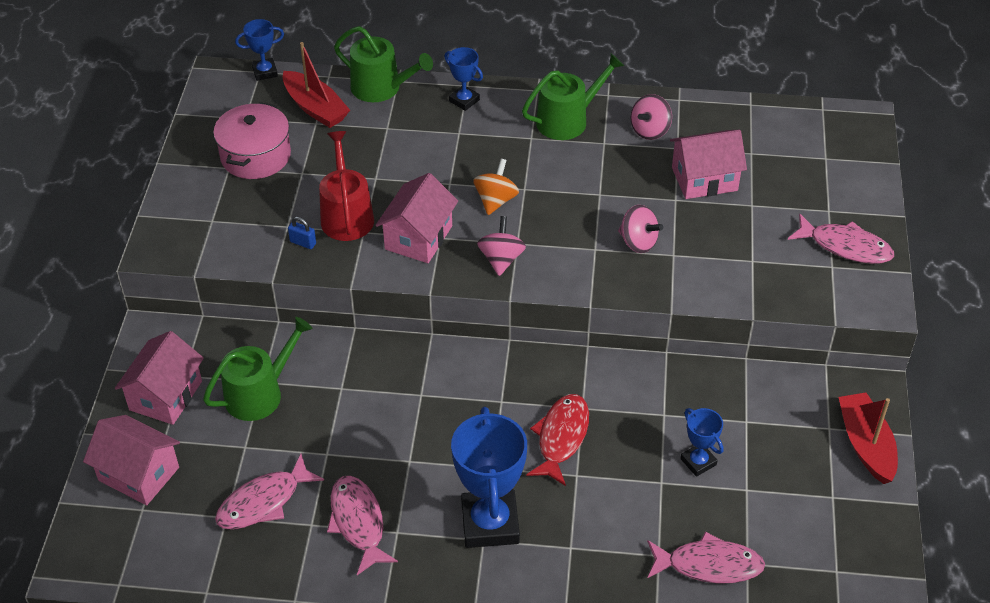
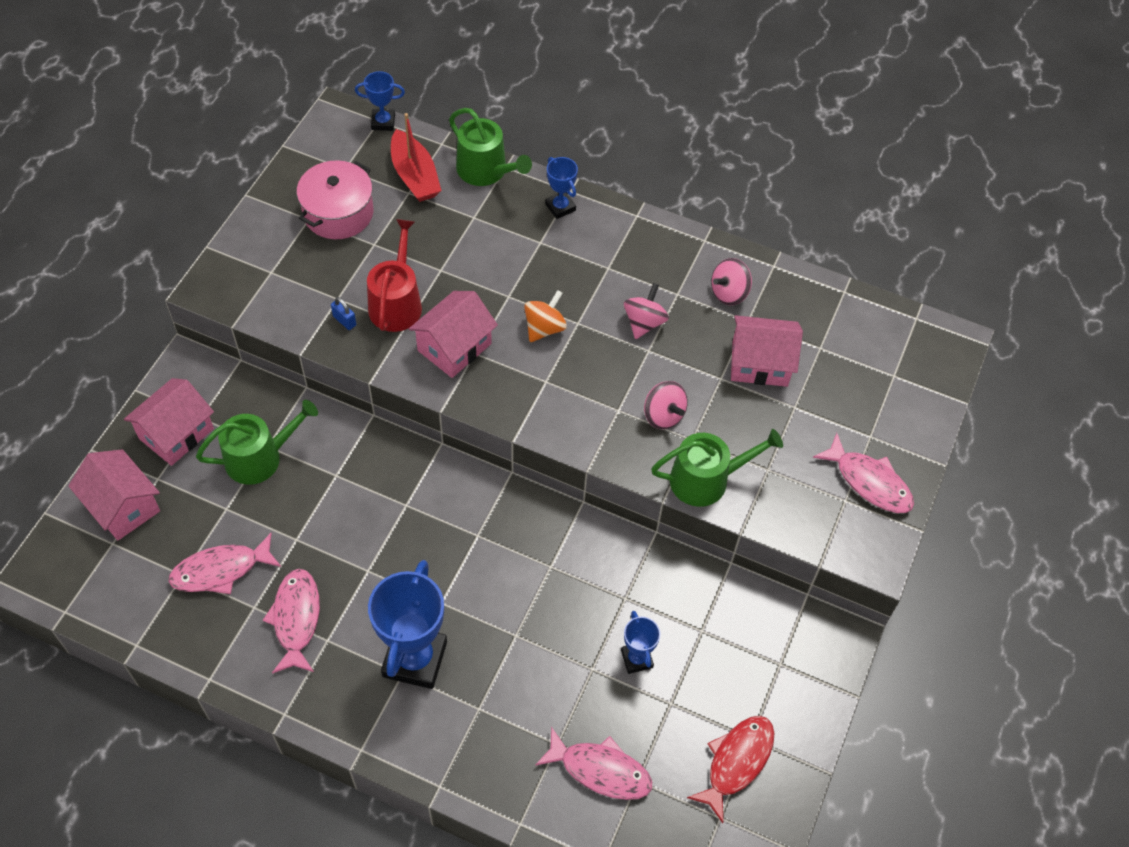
camera: 15 degrees right, 10 degrees up
(501, 259) = (523, 394): pink spinning top -> pink spinning top (644, 322)
(561, 437) = (517, 591): red fish -> red fish (736, 762)
(568, 120) = (652, 258): green watering can -> green watering can (706, 479)
(866, 445) = (808, 693): red boat -> none

